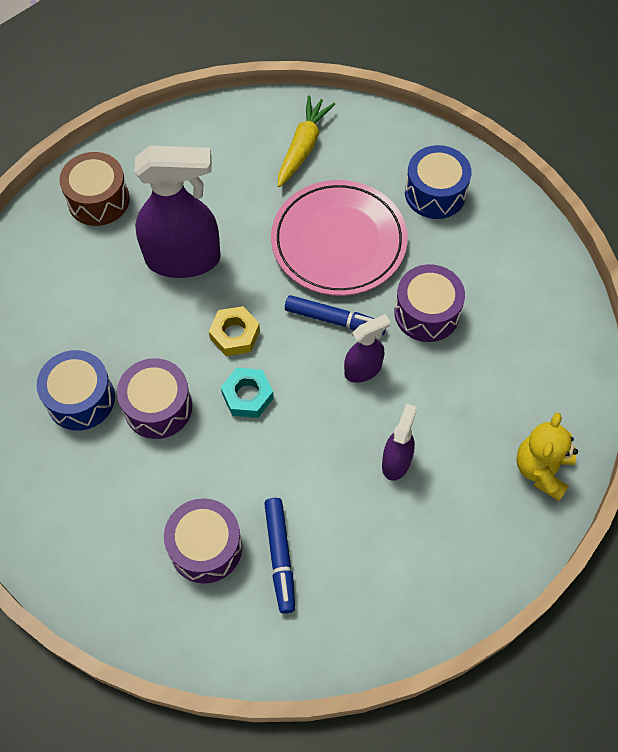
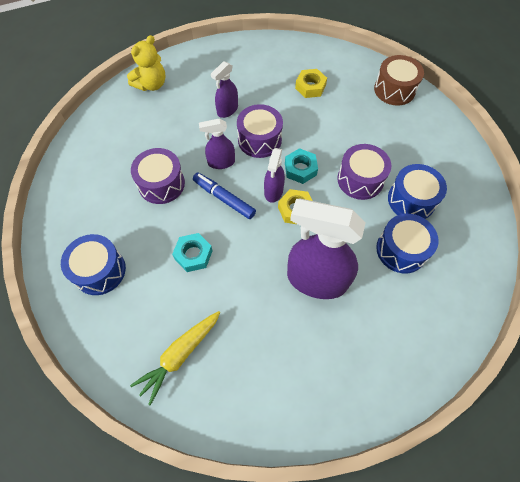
camera: 160 degrees left, 0 degrees up
(86, 326) = (401, 250): none -> blue drum
(98, 200) = (376, 362): brown drum -> brown drum (394, 90)
(206, 547) = (349, 101): purple drum -> purple drum (259, 140)
(273, 350) = (273, 191): none -> purple spray bottle
(280, 557) = (310, 87): blue marker -> yellow nut
(338, 242) = (193, 255): pink plate -> turquoise nut

